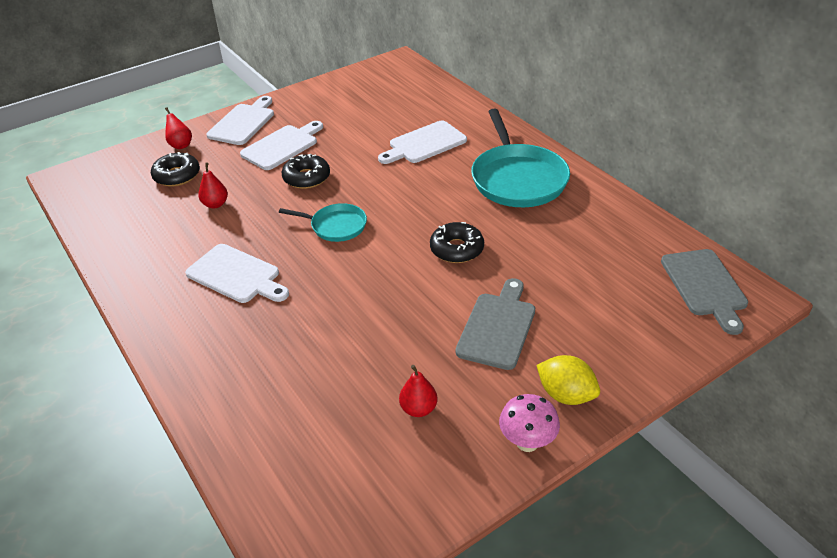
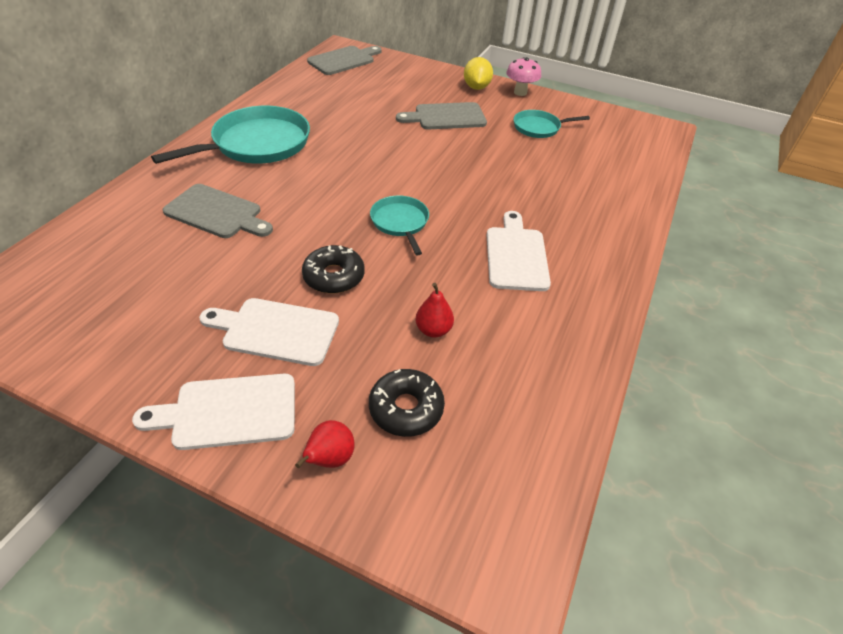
camera: 125 degrees left, 5 degrees up
(418, 409) = (539, 127): red pear -> turquoise pan
(424, 144) = (216, 213): white cutting board -> grey cutting board
(457, 249) = (380, 150): black donut -> none

